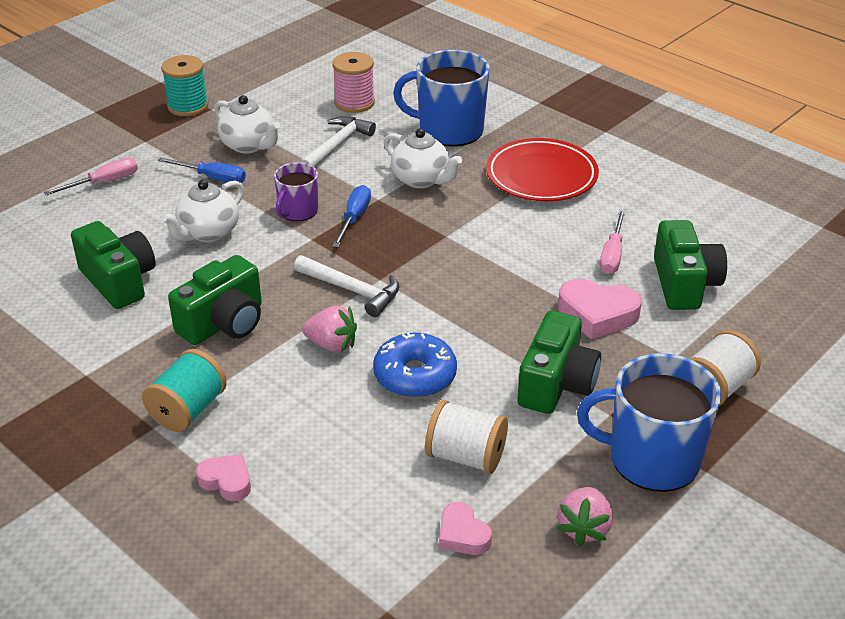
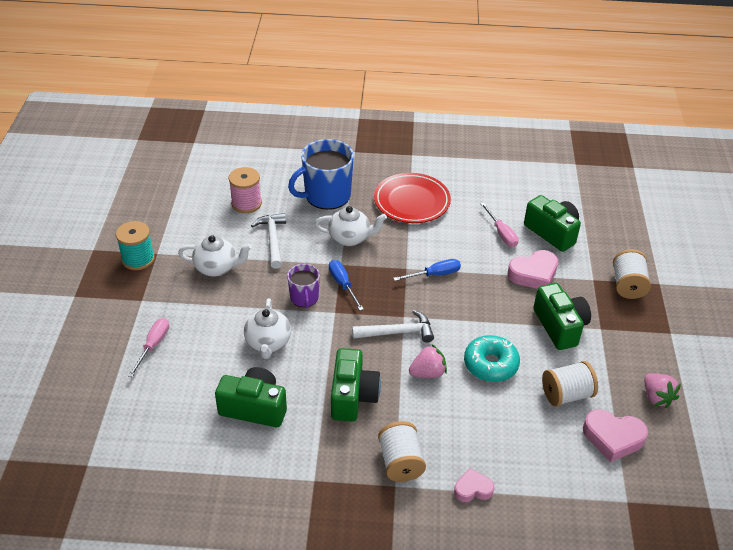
camera: 40 degrees left, 5 degrees up
(188, 410) = (400, 462): turquoise spool -> white spool
(212, 178) = (222, 303): blue screwdriver -> blue screwdriver (434, 274)
(415, 376) = (490, 364): blue donut -> turquoise donut
(462, 534) = (613, 438): pink heart -> pink heart, size x1.63
(652, 459) = (643, 341): blue mug -> none

